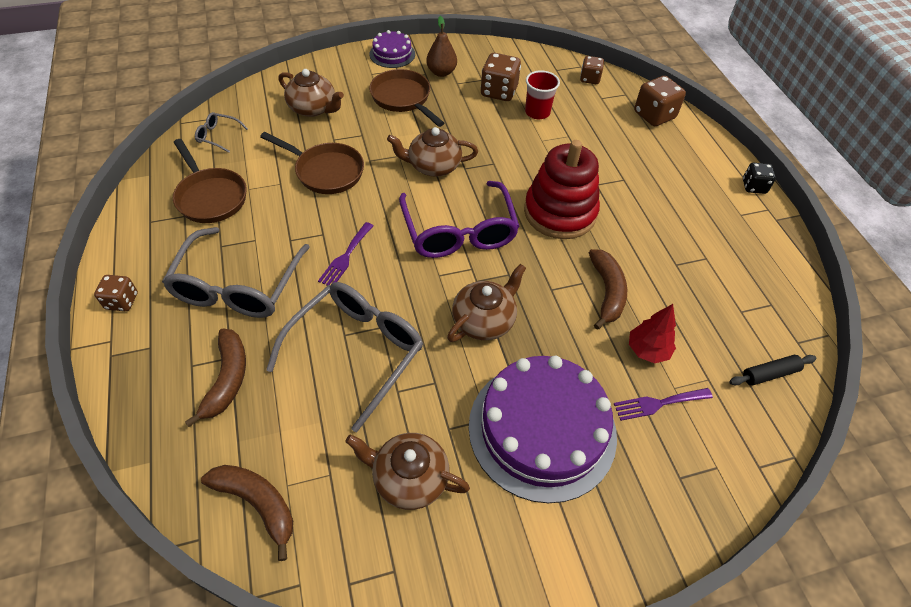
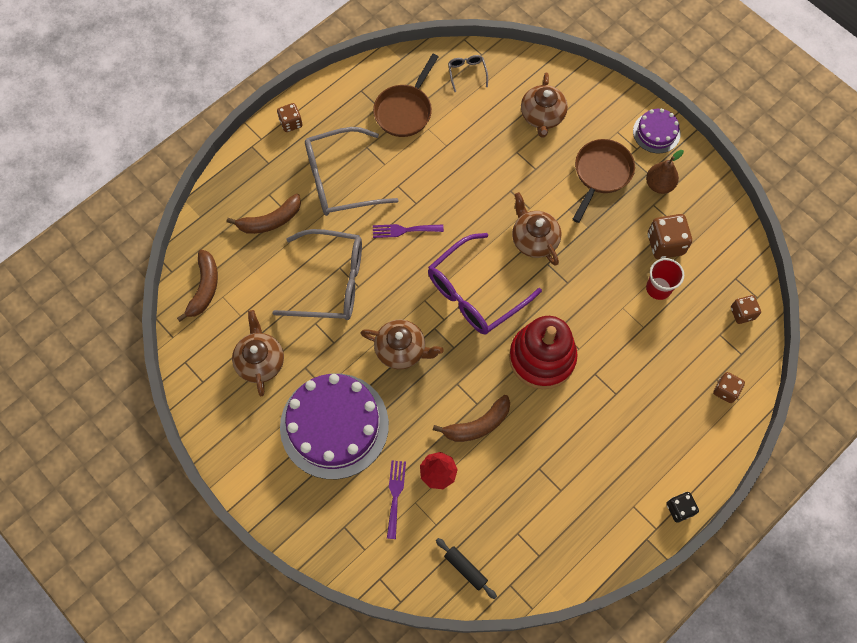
camera: 65 degrees right, 15 degrees up
(326, 171) = (478, 168): brown pan -> none
(654, 115) = (725, 391): brown dice -> brown dice, size x0.62
(658, 403) = (395, 495): purple fork -> purple fork turned 45 degrees clockwise

